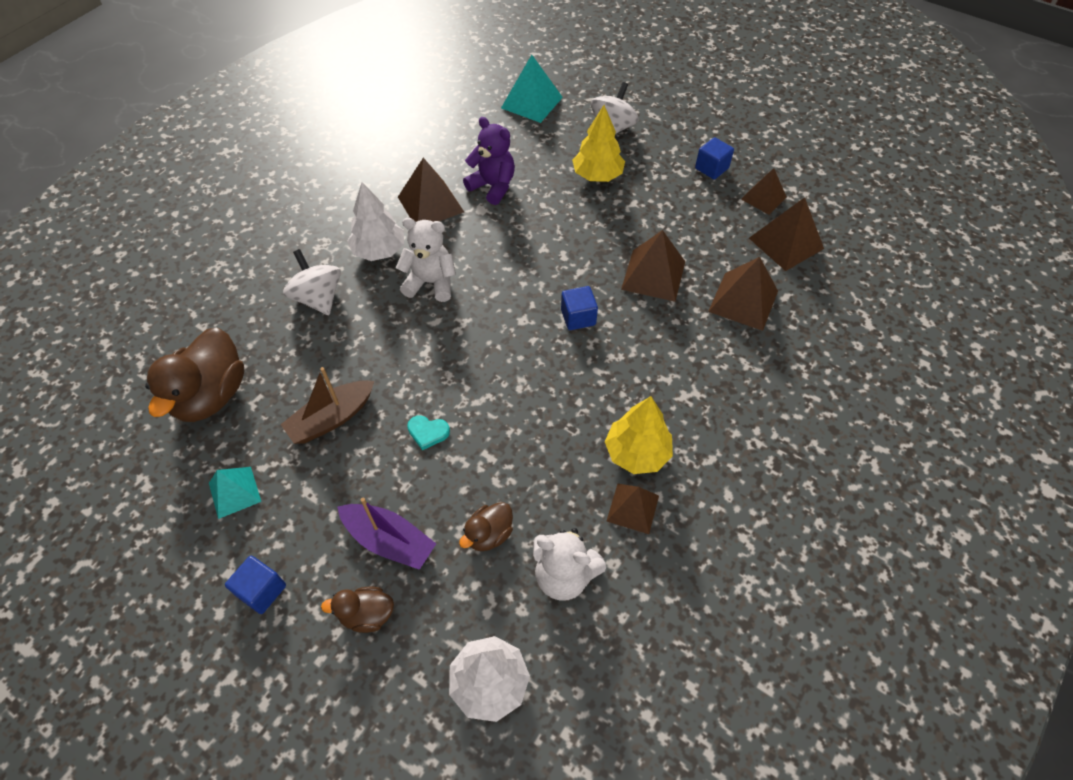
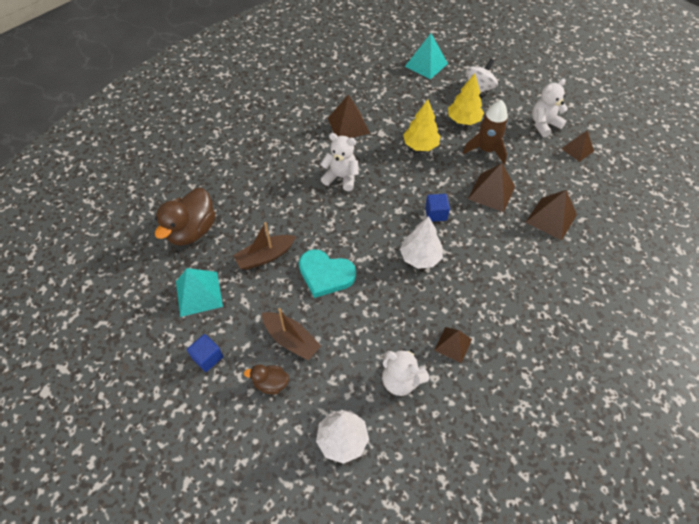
camera: 10 degrees right, 0 degrees up
(234, 492) = (199, 293): turquoise pyramid -> turquoise pyramid, size x1.53
(318, 298) = (267, 178): white spinning top -> none
(379, 250) = (310, 152): white tree -> white tree (420, 257)
(389, 541) = (291, 339): purple boat -> brown boat
(428, 432) = (325, 274): turquoise heart -> turquoise heart, size x2.11
(489, 534) = (355, 346): brown duck -> none
(493, 186) = (391, 119): purple teddy bear -> none
(636, 215) = (486, 150): none -> brown rocket
(637, 452) = (461, 309): yellow tree -> yellow tree (420, 145)
(711, 168) = (544, 125): blue cube -> white teddy bear
(786, 243) = (588, 183): brown pyramid -> none

